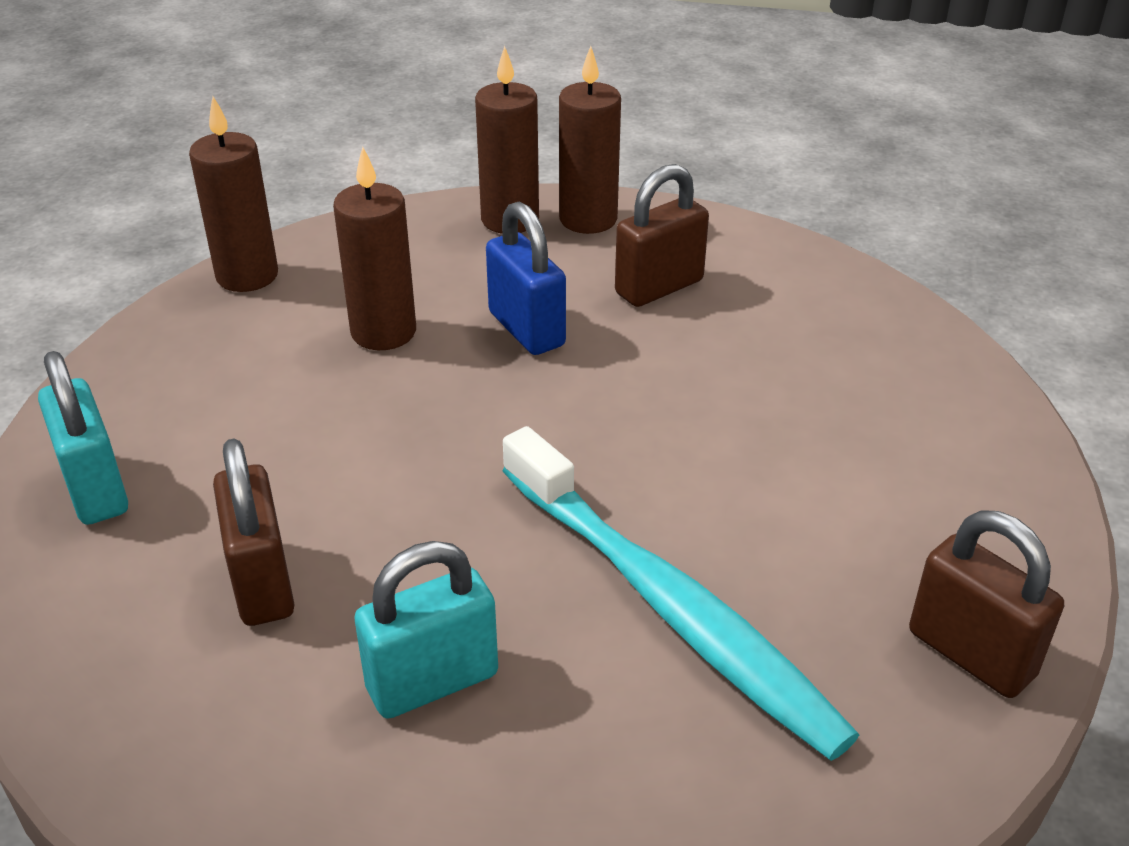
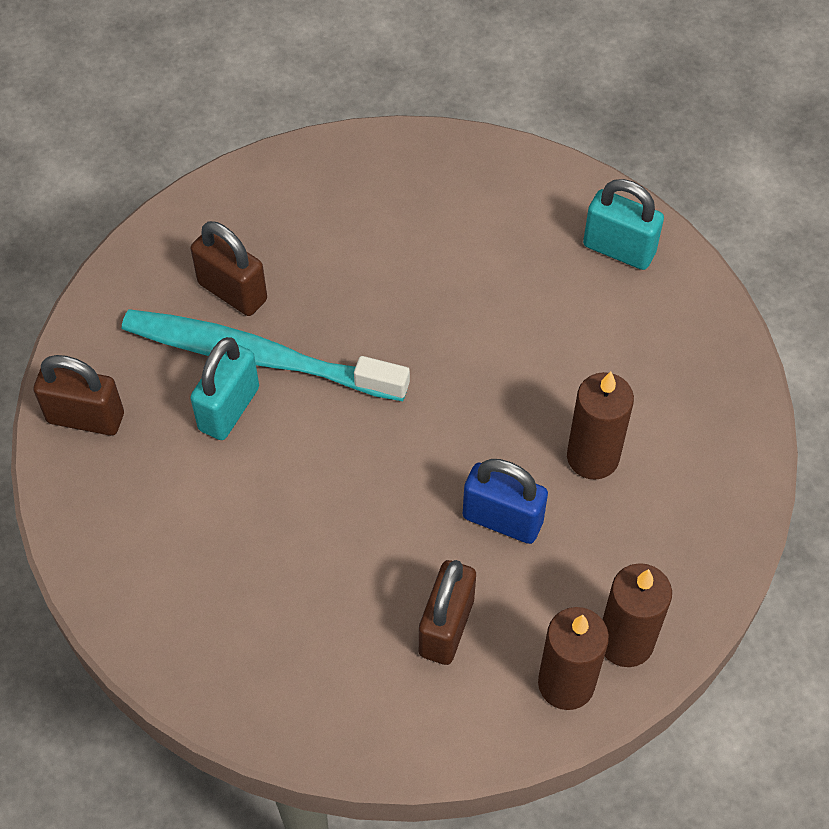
camera: 145 degrees right, 20 degrees up
(247, 276) = (741, 452): brown candle -> none
(262, 583) = (472, 252): brown padlock -> brown padlock (232, 292)
(432, 681) = (342, 253): turquoise padlock -> turquoise padlock (229, 409)

